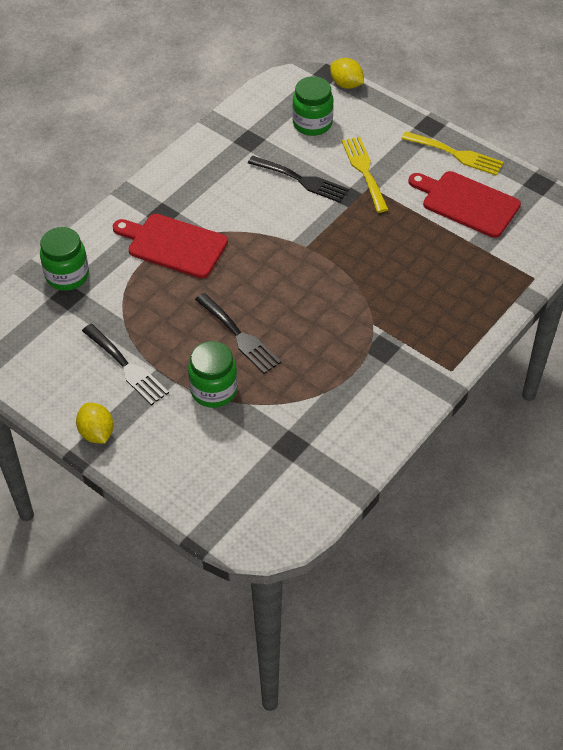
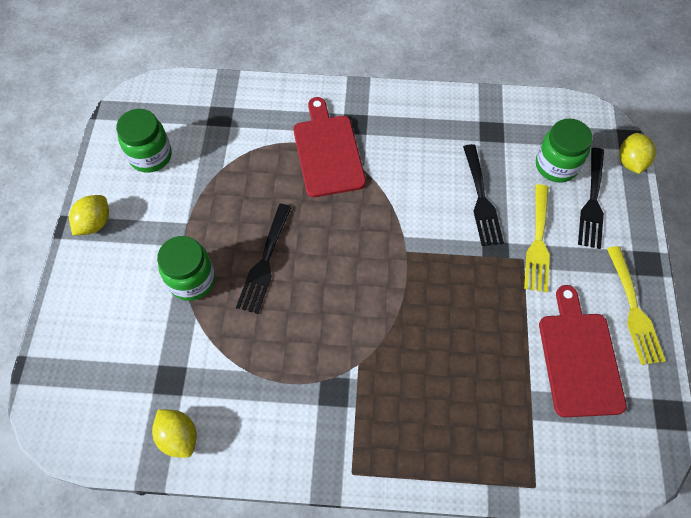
camera: 55 degrees right, 10 degrees up
(67, 275) = (240, 103): green jar -> green jar (150, 156)
(127, 367) = (175, 201): black fork -> black fork (592, 202)
(343, 461) = (179, 437): none -> yellow lemon
(364, 171) = (538, 242): yellow fork -> yellow fork turned 150 degrees clockwise

